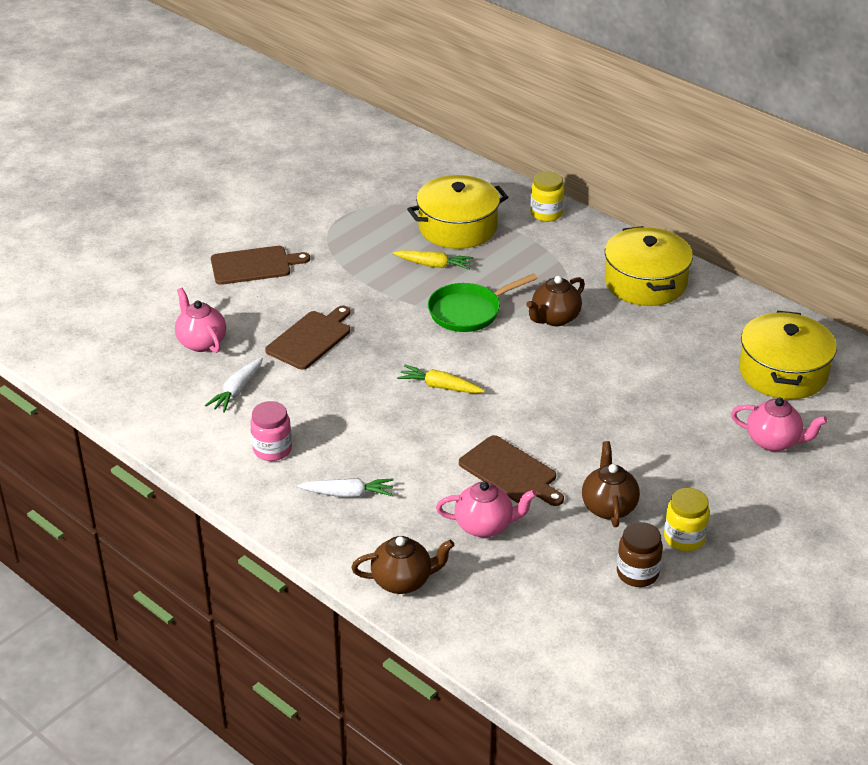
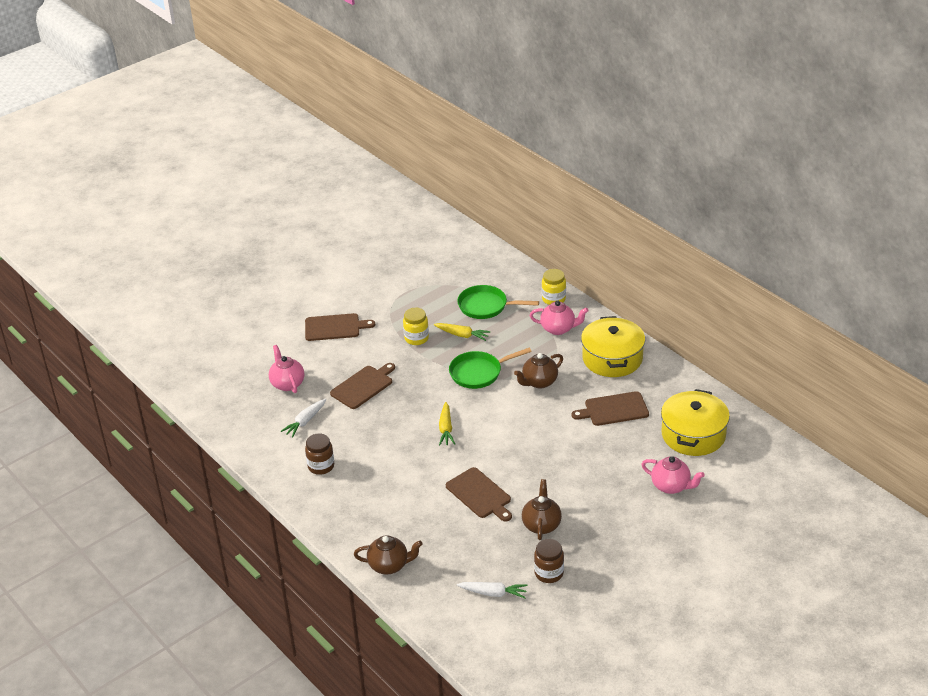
camera: 10 degrees right, 0 degrees up
(272, 449) = (321, 466): pink jar -> brown jar
(347, 494) = (365, 502): white carrot -> white carrot (493, 593)
(440, 387) = (446, 428): yellow carrot -> yellow carrot turned 120 degrees counterclockwise
(457, 227) = (486, 306): yellow pot -> green pan
(485, 526) = (453, 531): pink teapot -> pink teapot (558, 329)
(666, 347) = (613, 409): none -> brown cutting board
(684, 538) = (588, 551): yellow jar -> yellow jar (416, 338)

